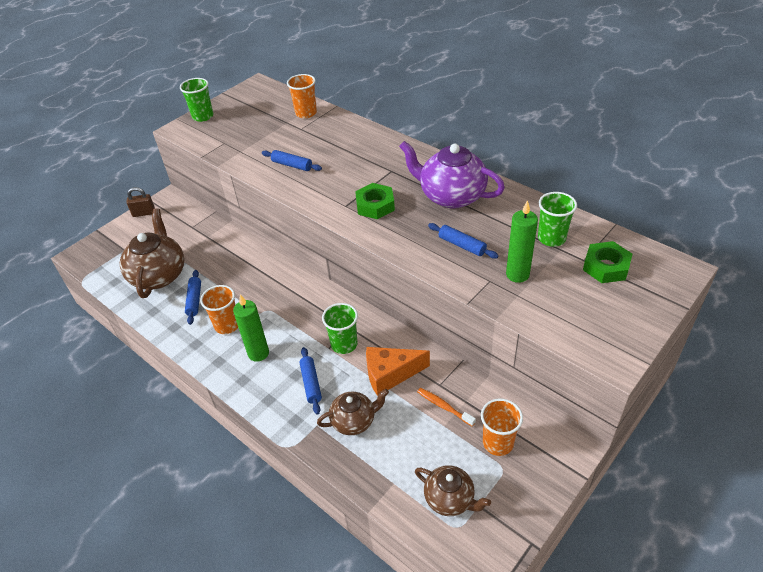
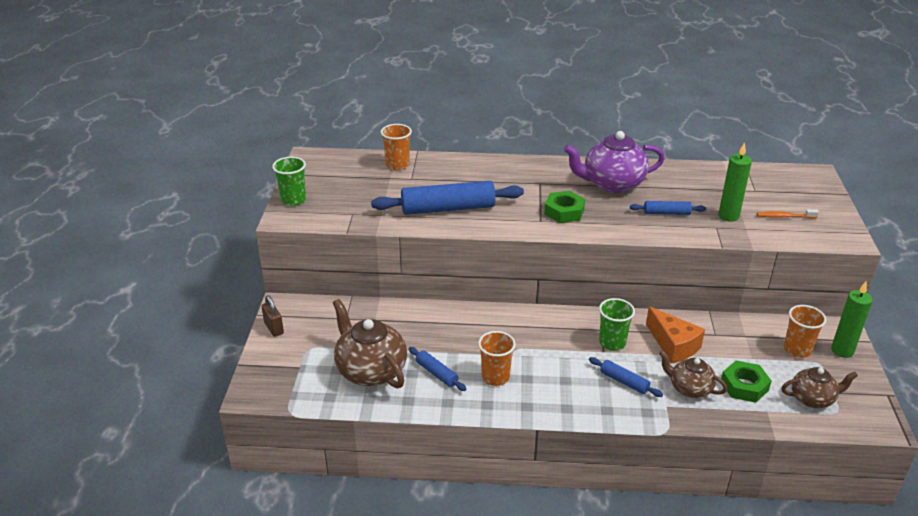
camera: 40 degrees left, 10 degrees down
(144, 213) = (274, 328): brown padlock -> brown padlock turned 75 degrees counterclockwise
(258, 353) = (552, 383): green candle -> green candle (842, 351)
(292, 165) = (448, 208): blue rolling pin -> blue rolling pin, size x2.04
(354, 421) = (689, 388): brown teapot -> brown teapot turned 90 degrees counterclockwise
(390, 374) = (673, 345): orange cheese -> orange cheese turned 75 degrees counterclockwise
(444, 406) = (736, 346): orange toothbrush -> orange toothbrush (784, 216)
(551, 238) = (718, 185): green cup -> none
(606, 267) = (773, 189): green nut -> green nut (744, 386)

